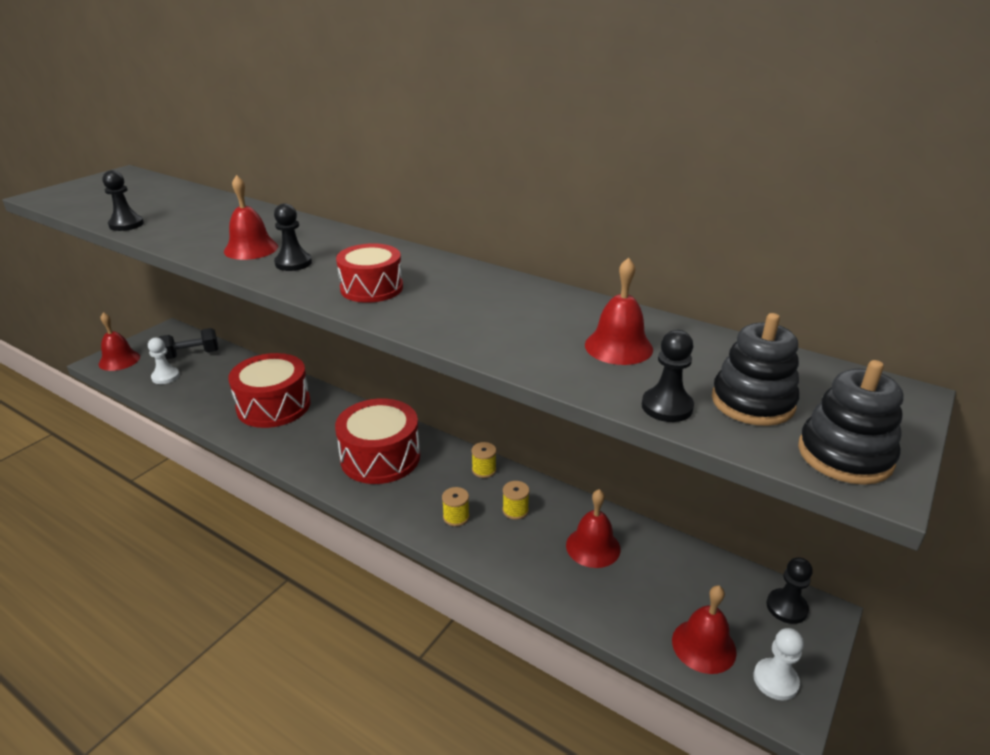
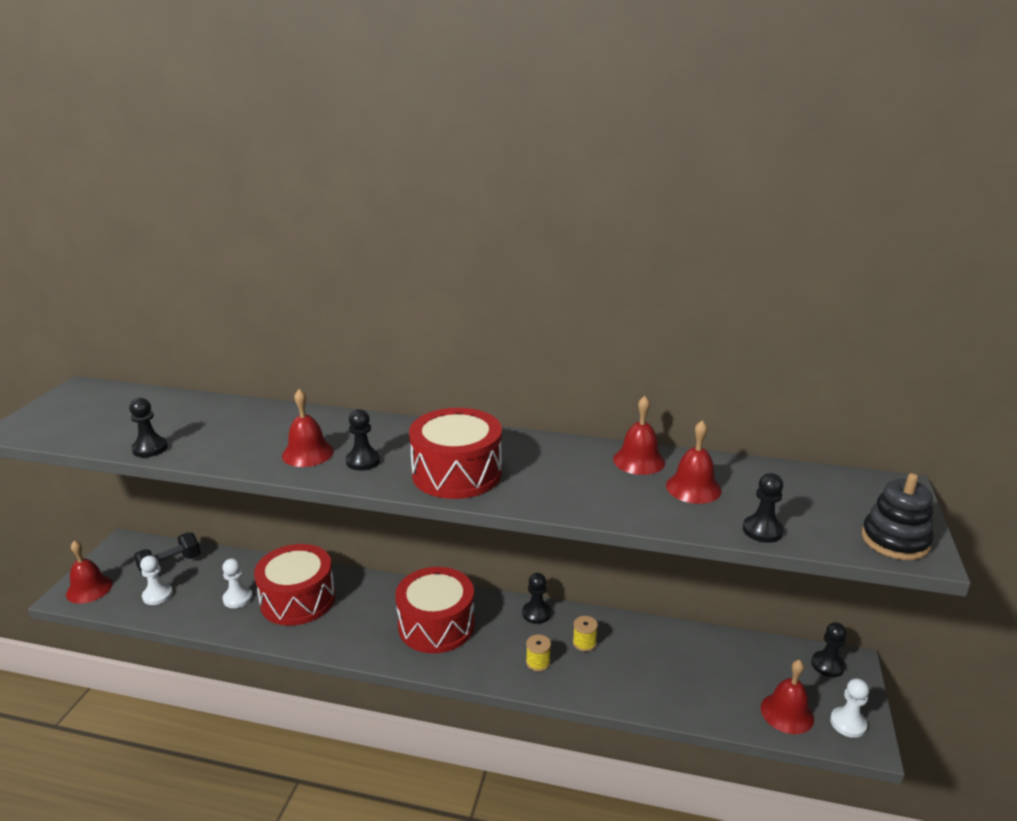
camera: 20 degrees left, 5 degrees down
(225, 393) = (237, 598): none -> white pawn
(371, 288) = (457, 473): red drum -> red drum, size x1.60
(484, 470) = (536, 613): yellow spool -> black pawn
(593, 547) = (664, 657): red bell -> red bell (639, 460)
(752, 402) = (814, 514): black stacking toy -> none

